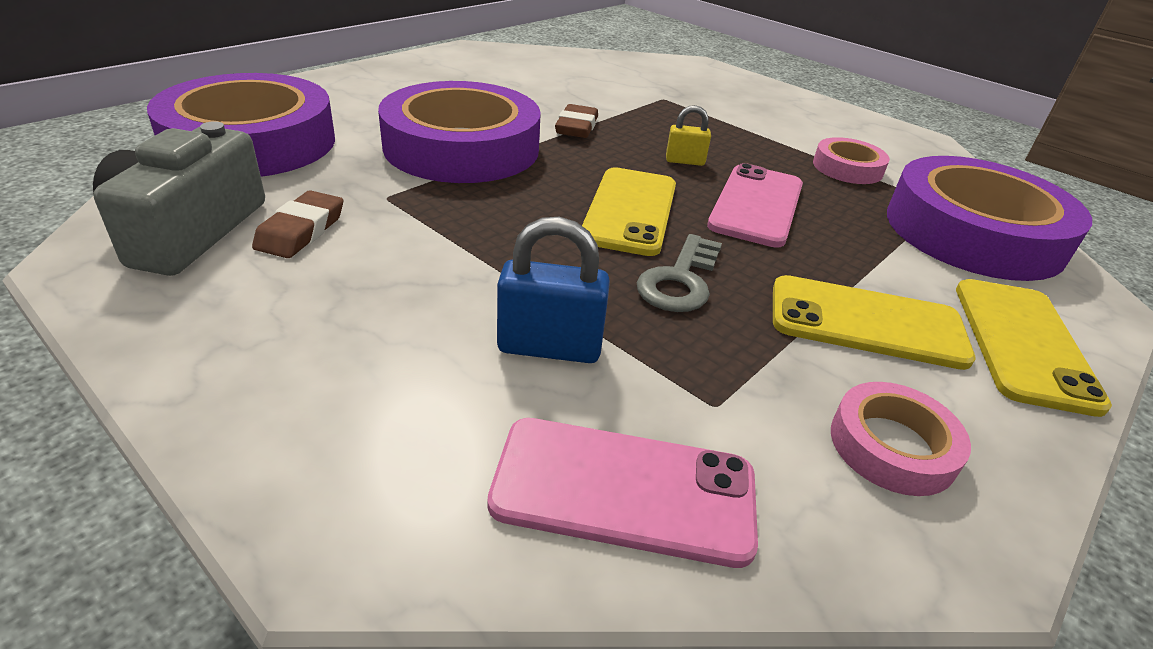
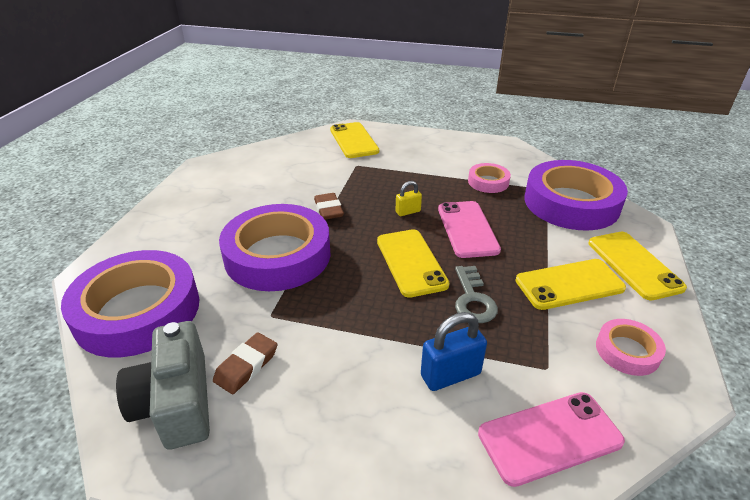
camera: 25 degrees left, 0 degrees up
(301, 231) = (246, 366): brown eraser -> brown eraser turned 45 degrees clockwise
(686, 76) = (353, 140): none -> yellow phone

